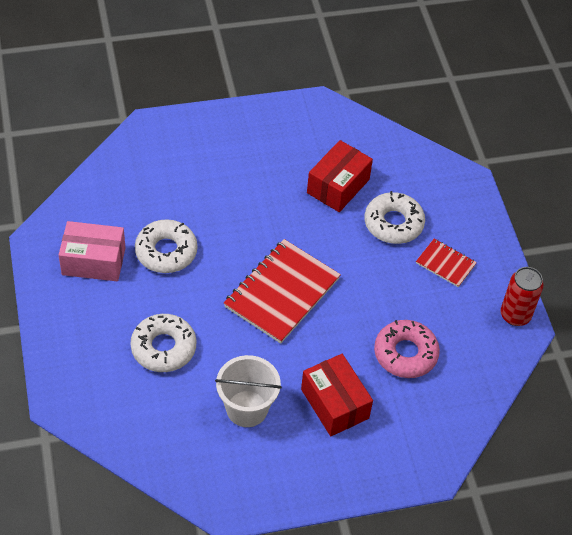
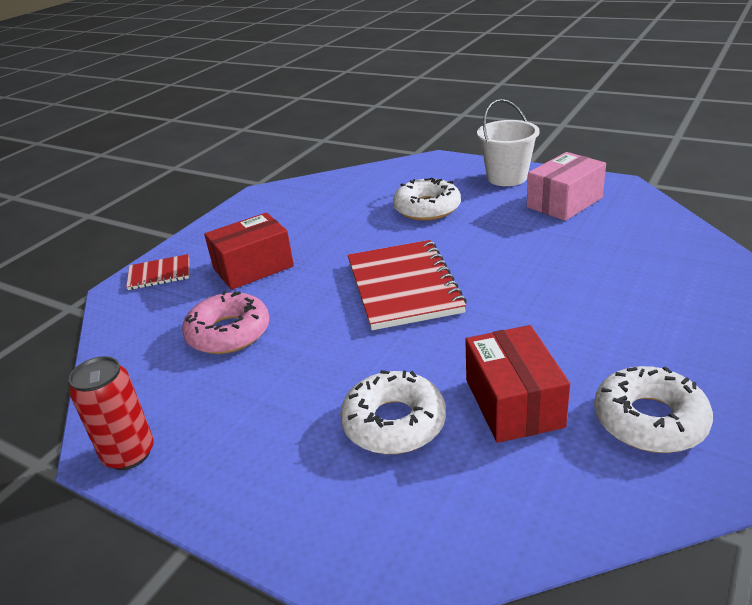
camera: 140 degrees right, 20 degrees down
(166, 251) = (536, 240): white donut -> white donut (649, 420)
(247, 409) = (317, 225): white bucket -> white bucket (507, 177)
(334, 404) = (253, 267): red box -> red box turned 45 degrees counterclockwise
(445, 264) = (276, 435): red notebook -> red notebook (159, 274)

